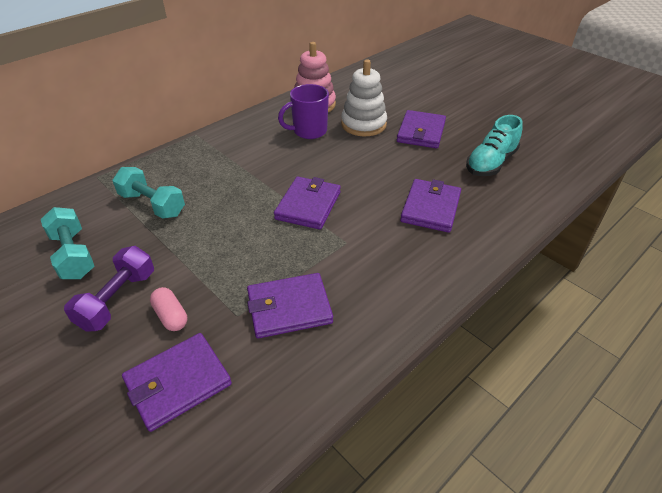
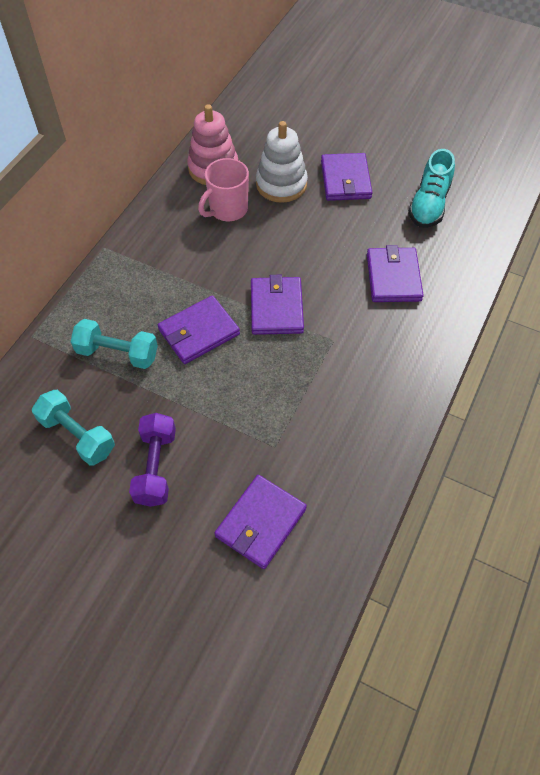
camera: 20 degrees left, 15 degrees up
(171, 316) = (216, 466): pink capsule -> none
(289, 308) = (316, 424): purple wallet -> purple wallet (199, 332)
(309, 131) = (227, 210): purple mug -> pink mug

